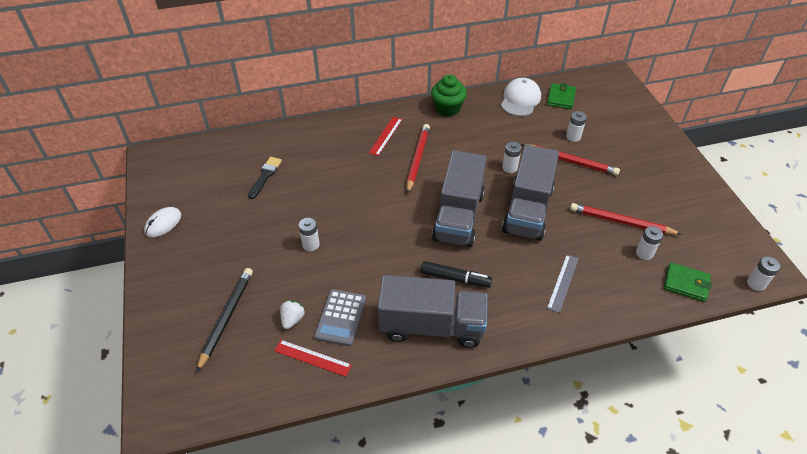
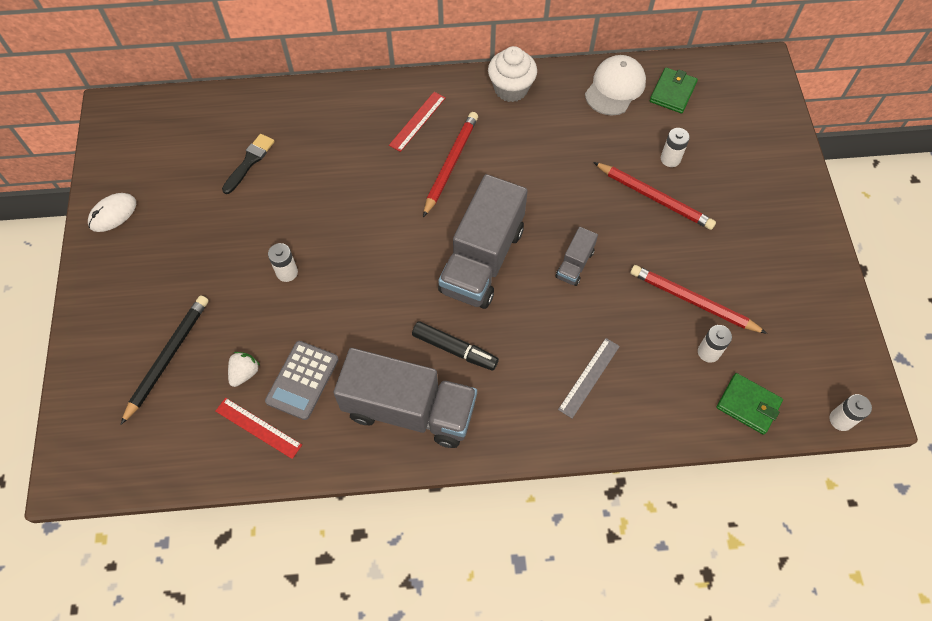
camera: 10 degrees right, 15 degrees up
(447, 109) = (511, 89): green cupcake -> white cupcake
(509, 168) = (569, 196): white battery -> none
(527, 210) = (575, 264): grey truck -> grey truck, size x0.45

